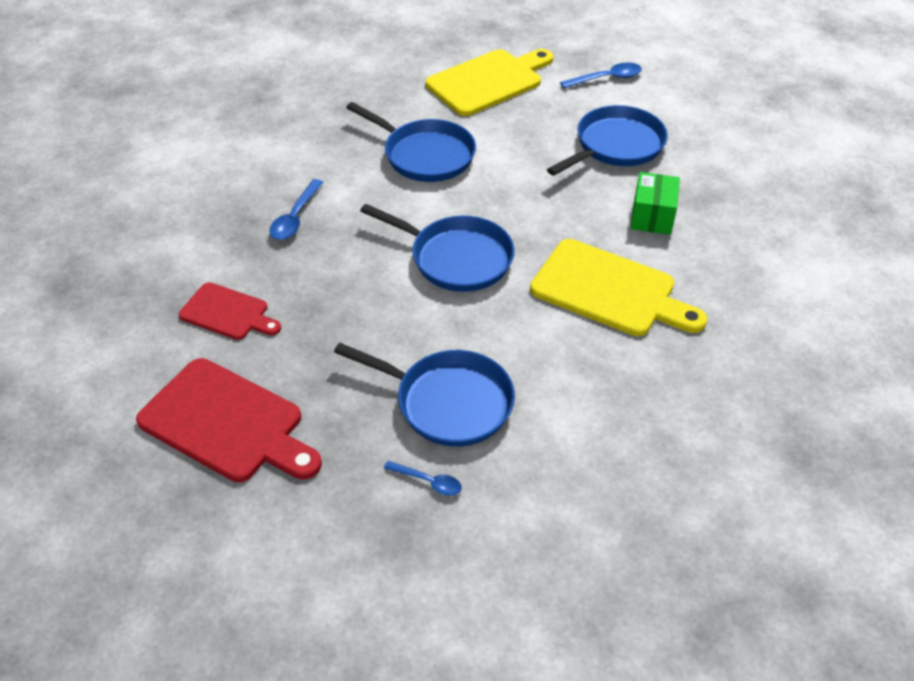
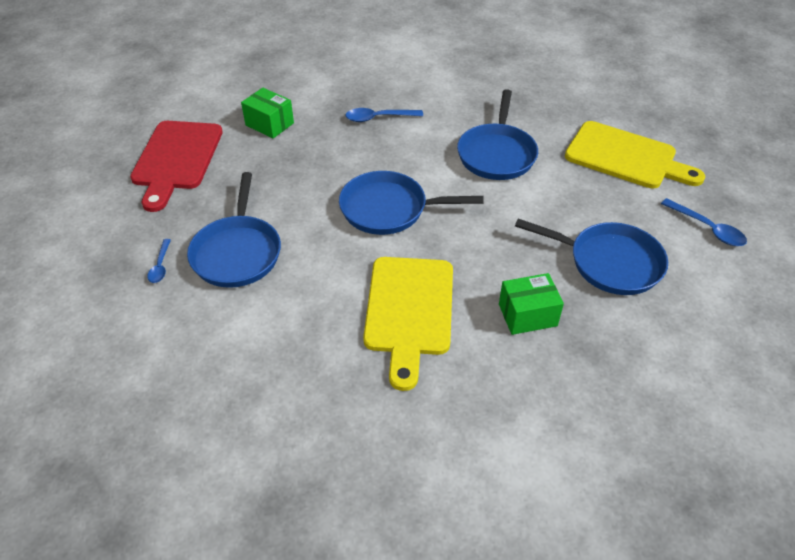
camera: 65 degrees right, 0 degrees up
(228, 313) = (269, 124): red cutting board -> green box
(456, 258) = (389, 209): blue pan -> blue pan turned 90 degrees clockwise

